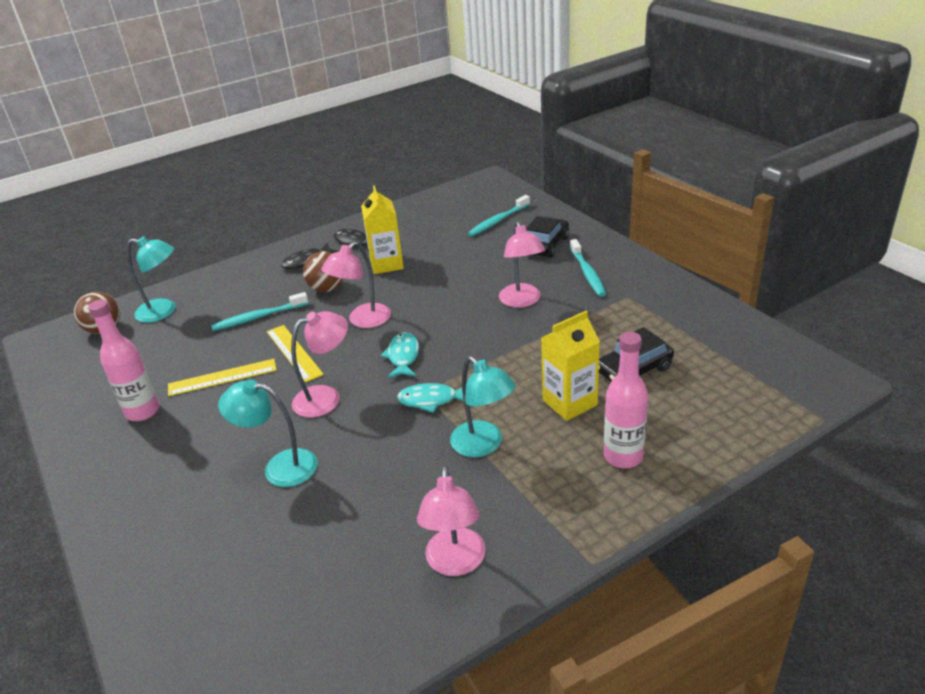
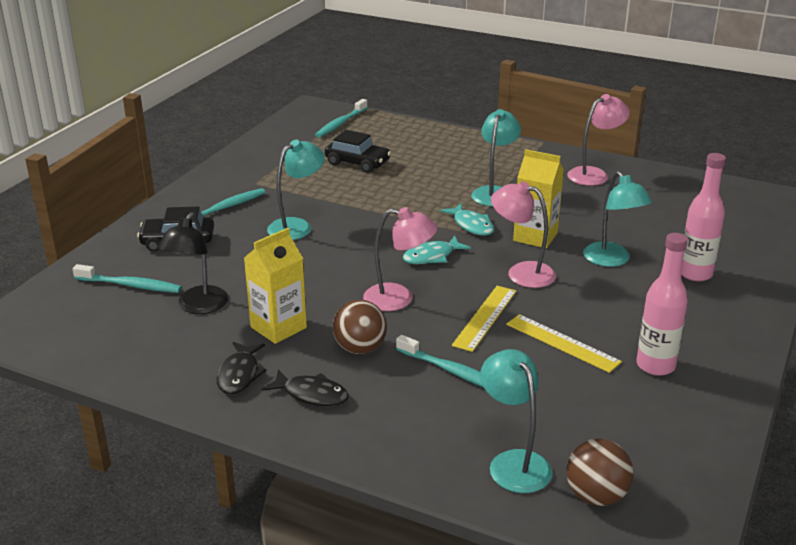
camera: 125 degrees left, 5 degrees down
(444, 240) = (198, 306): none -> black lamp
(522, 301) = (297, 226): pink lamp -> turquoise lamp
(569, 402) = (418, 175): yellow carton -> yellow carton (535, 237)
(623, 456) = (452, 150): pink bottle -> pink bottle (695, 274)
(762, 389) = (341, 123): none -> turquoise toothbrush

